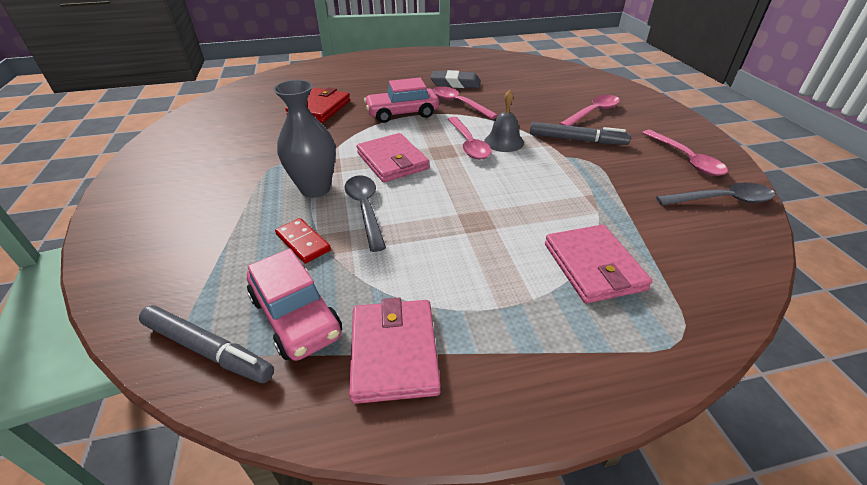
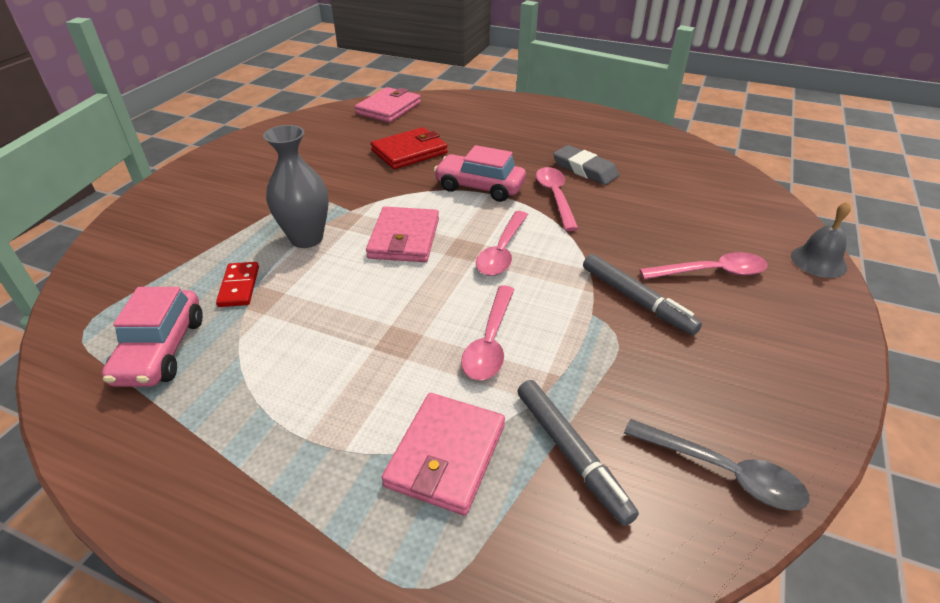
camera: 35 degrees right, 0 degrees up
(208, 349) = (86, 342): grey marker -> grey marker (571, 454)
(365, 209) = (321, 279): grey spoon -> none
(394, 352) = (184, 424): pink wallet -> pink wallet (389, 108)
(504, 142) = (544, 265): grey bell -> grey bell (818, 261)
(686, 159) = (755, 393): pink spoon -> pink spoon (490, 342)

